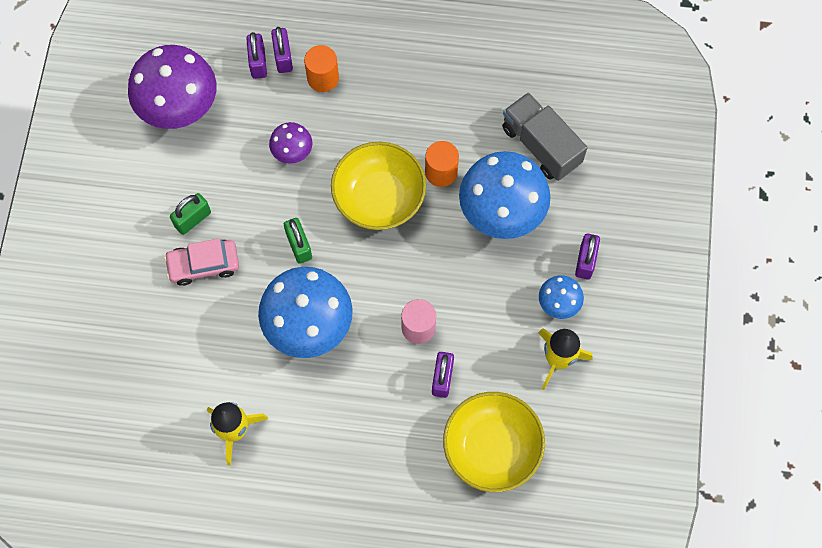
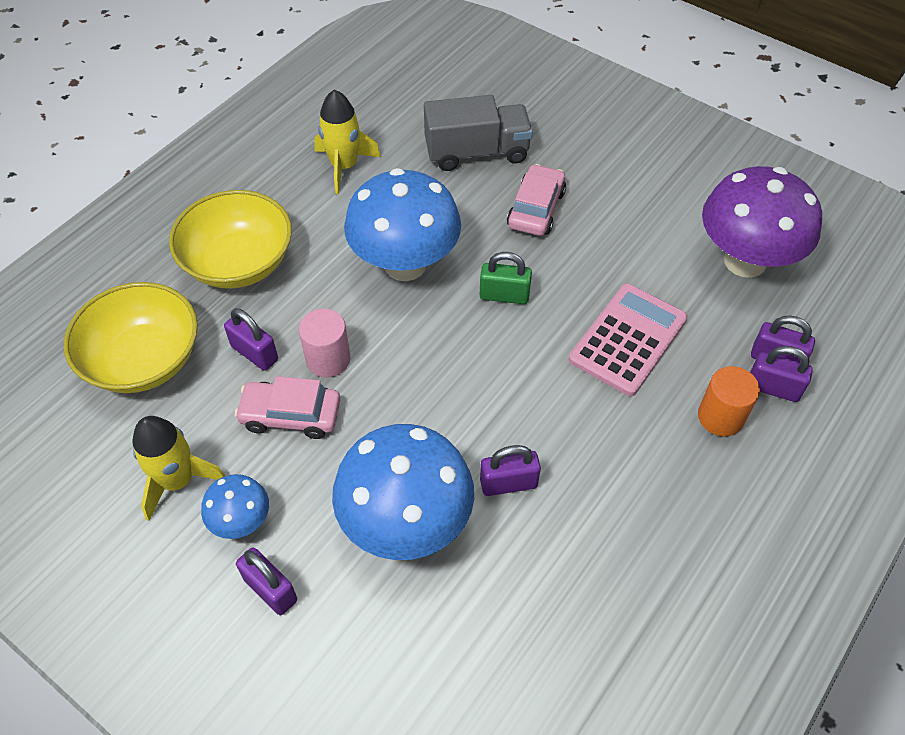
camera: 120 degrees right, 15 degrees down
(192, 219) = (595, 220): green padlock -> none
(292, 152) = (628, 339): purple mushroom -> pink calculator
(379, 198) = (515, 398): yellow bowl -> yellow bowl (239, 262)
(441, 172) = (508, 483): orange cylinder -> purple padlock
(473, 323) = (291, 415): none -> pink car
(541, 145) = (473, 633): grey truck -> grey truck (477, 152)

